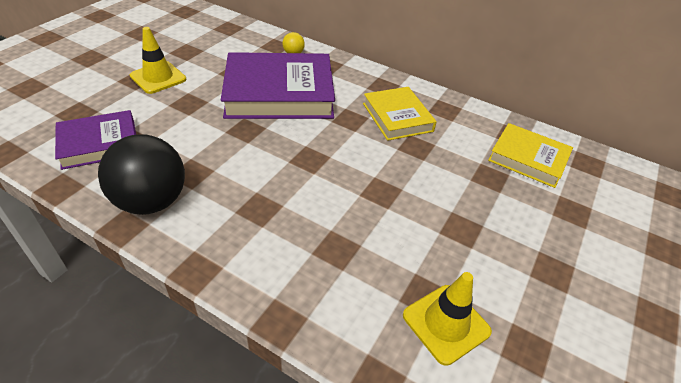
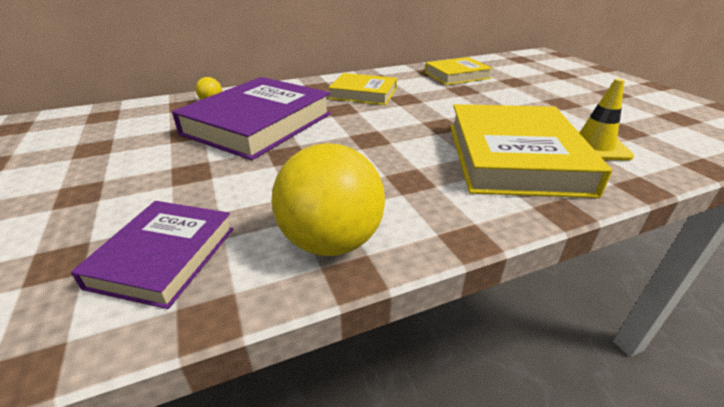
camera: 50 degrees left, 10 degrees down
(151, 201) = (331, 242): black ball -> yellow ball
(158, 78) = (107, 178): yellow traffic cone -> none
(357, 262) = (514, 157): none -> yellow book

